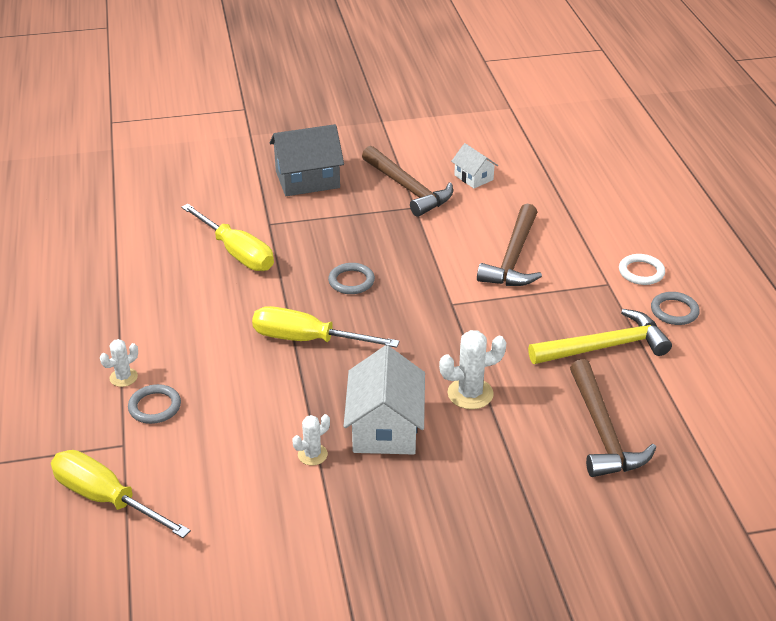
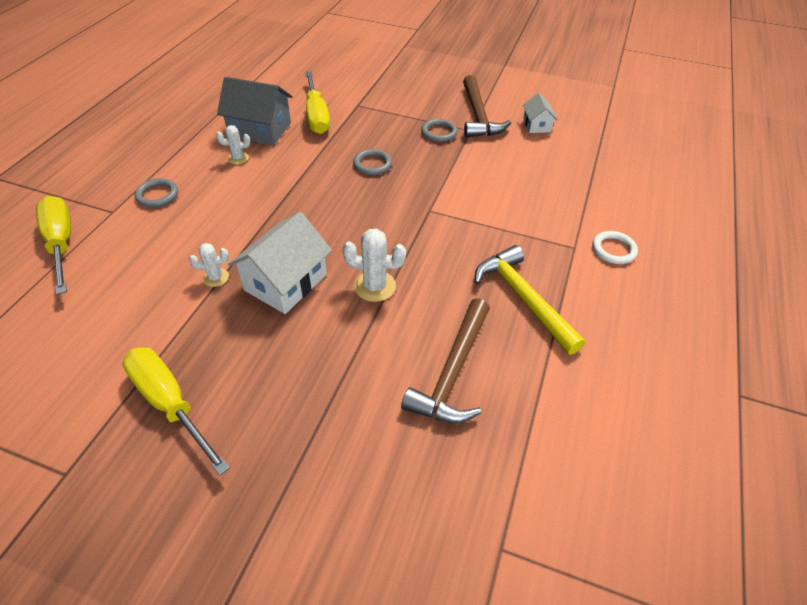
camera: 30 degrees right, 10 degrees up
(123, 377) = (161, 168): white cactus -> white cactus (238, 158)
(307, 179) = (413, 85): grey house -> grey house (260, 129)
(307, 340) = (300, 192): yellow screwdriver -> yellow screwdriver (170, 403)
(513, 258) = (512, 195): brown hammer -> none
(604, 346) = (523, 298): yellow hammer -> yellow hammer turned 135 degrees counterclockwise
(674, 311) = (615, 296): grey ring -> grey ring (439, 133)

